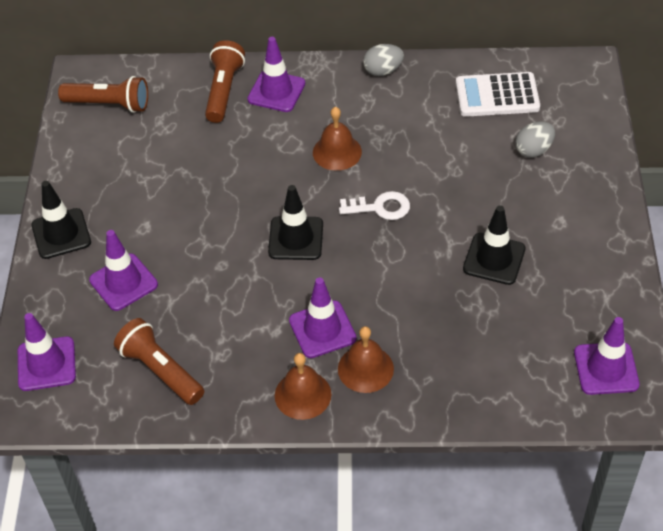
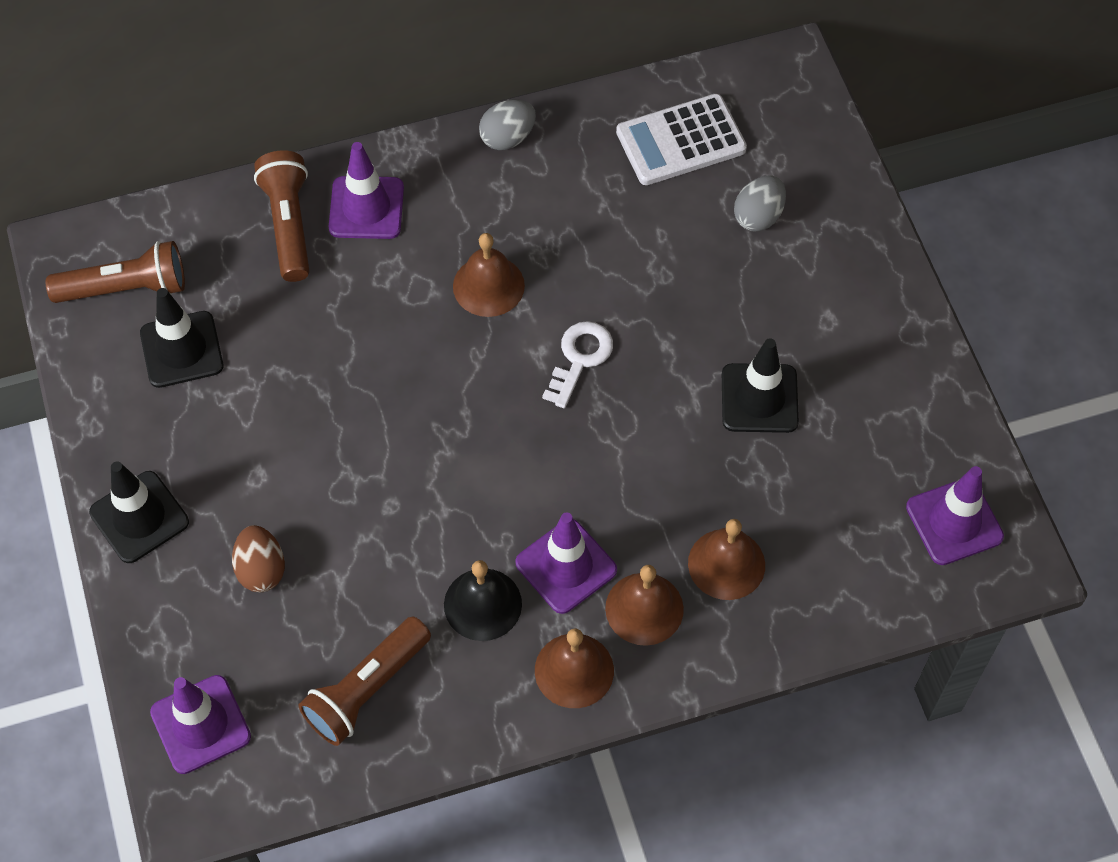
camera: 20 degrees left, 10 degrees up
(123, 282) = (261, 569): purple traffic cone -> brown egg
(161, 370) = (366, 689): brown flashlight -> brown flashlight turned 75 degrees counterclockwise
(258, 338) = (482, 604): none -> black bell
(296, 238) = (479, 437): black traffic cone -> black traffic cone (181, 349)
(380, 207) = (579, 358): white key -> white key turned 45 degrees counterclockwise
(433, 355) = (726, 564): none -> brown bell

